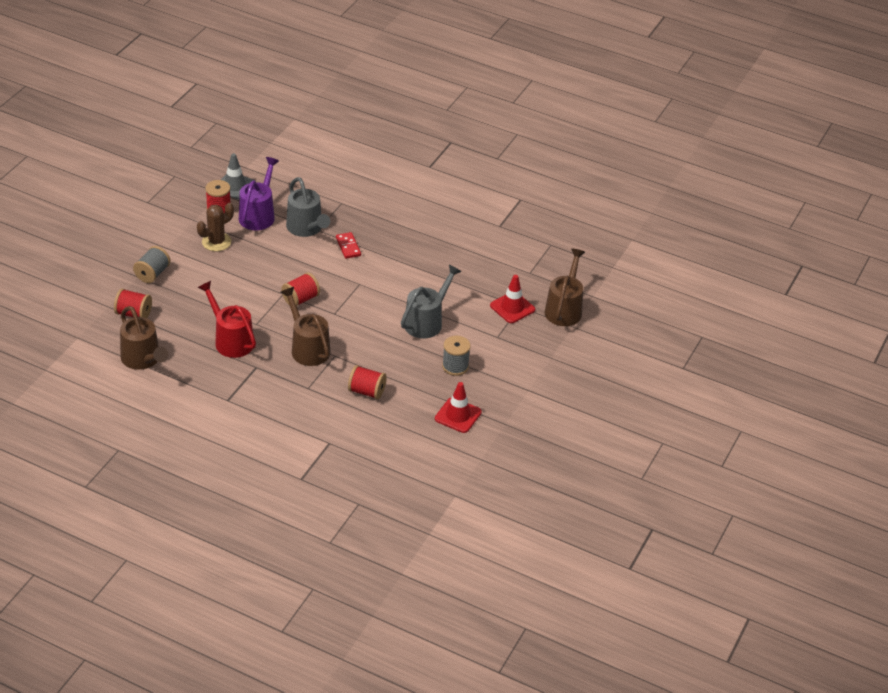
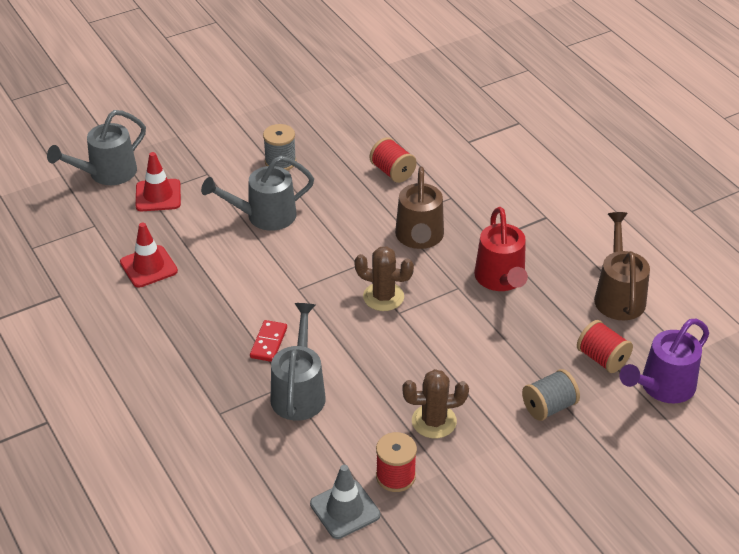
camera: 145 degrees left, 0 degrees up
(258, 214) = (346, 442): purple watering can -> purple watering can (662, 387)
(300, 299) = (383, 297): red spool -> brown cactus
(458, 415) = (323, 120): red traffic cone -> red traffic cone (148, 267)
(564, 309) = (106, 174): brown watering can -> grey watering can

